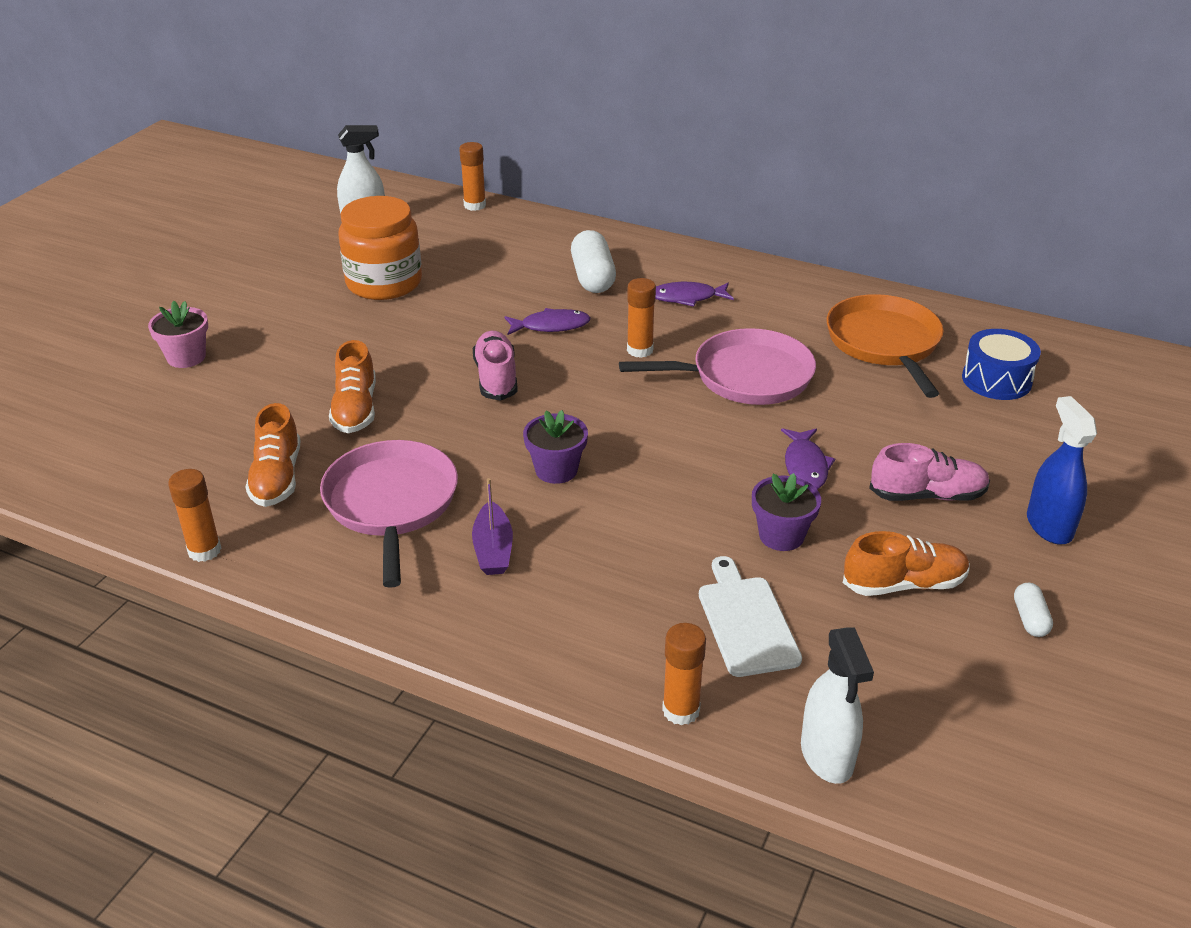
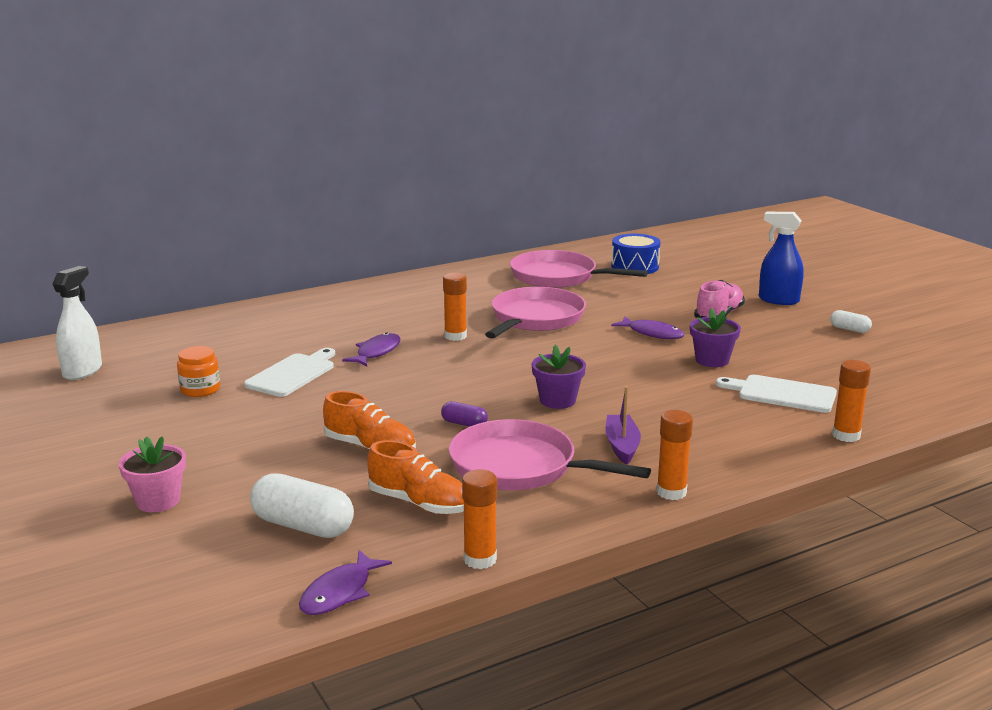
camera: 55 degrees left, 15 degrees down
(384, 283) = (200, 390): orange jar -> orange jar, size x0.50
(449, 437) = (464, 424): none -> purple capsule
(458, 308) = (293, 374): none -> white cutting board
(475, 205) = (150, 328): orange glue stick -> orange glue stick (671, 492)
(493, 549) = (622, 446): purple boat -> purple boat turned 120 degrees counterclockwise
(496, 378) = (413, 388): pink shoe -> none
(593, 277) = (337, 322): white capsule -> white capsule (303, 526)
(687, 298) = (416, 305): purple fish -> purple fish (340, 592)
(827, 756) = (917, 410): white spray bottle -> none
(884, 344) = (558, 277): orange pan -> pink pan
(904, 584) = (791, 346): orange shoe -> none

